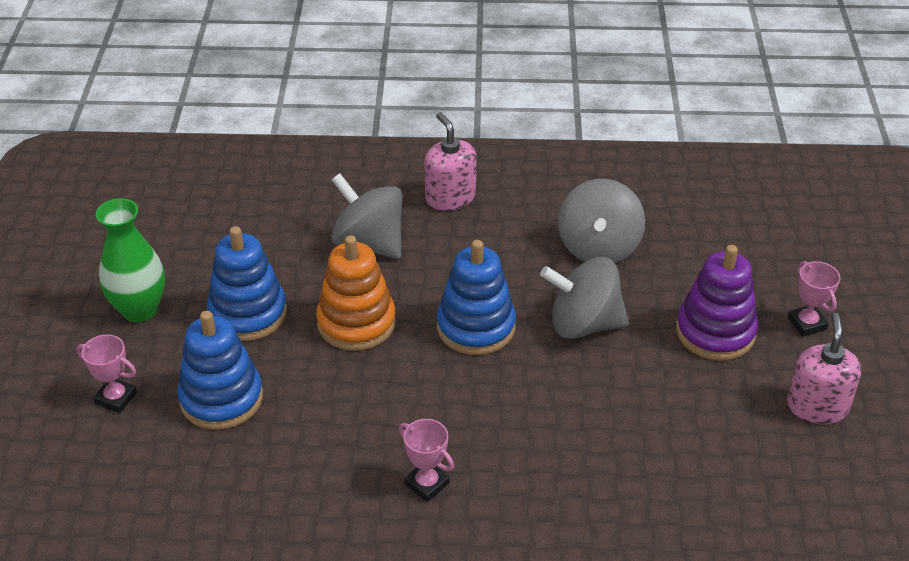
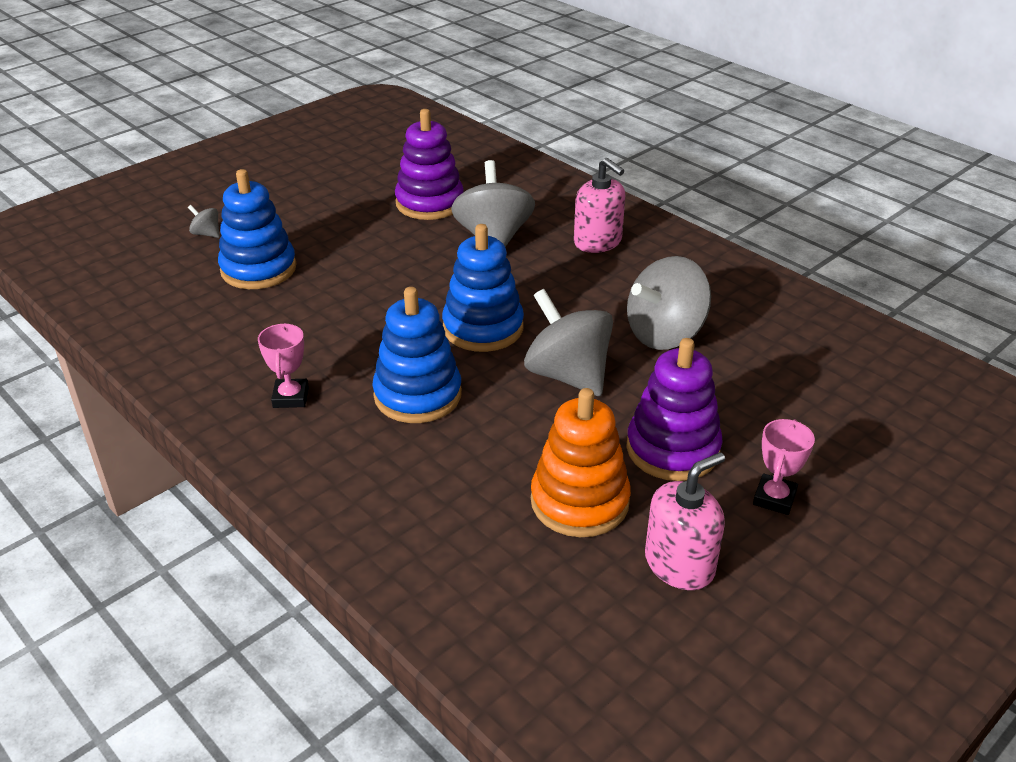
camera: 45 degrees right, 5 degrees down
(116, 398) = (206, 234): pink trophy -> grey spinning top
(139, 309) = (295, 197): green vase -> none
(248, 313) = (351, 234): blue stacking toy -> blue stacking toy (418, 395)
(269, 242) = (429, 203): none -> purple stacking toy
(356, 323) = (407, 277): orange stacking toy -> orange stacking toy (579, 501)
(450, 197) = (598, 242): pink soap dispenser -> pink soap dispenser turned 120 degrees clockwise

